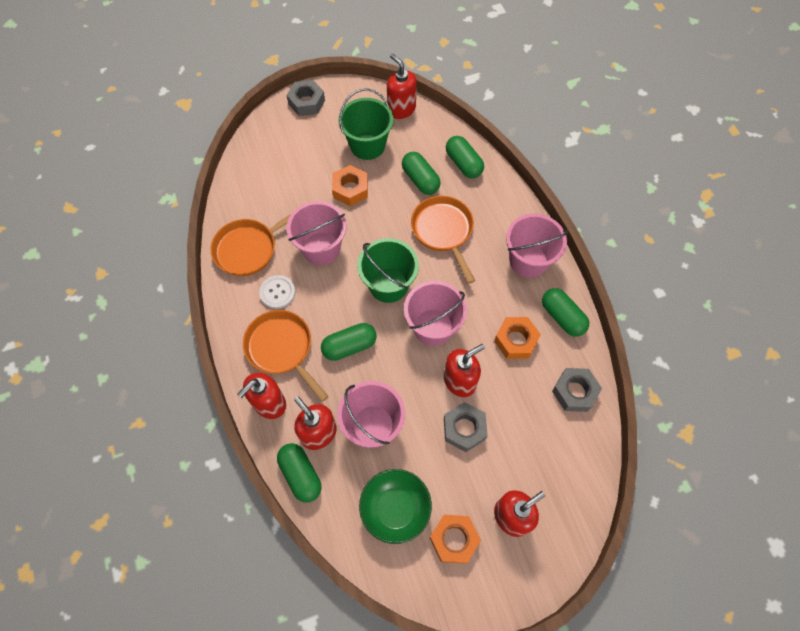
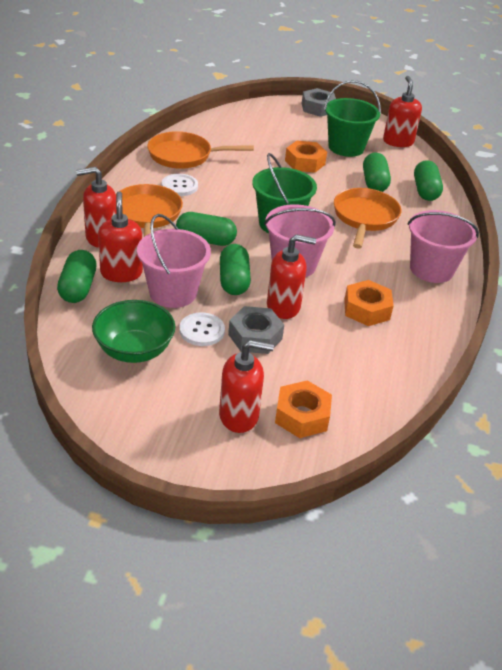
camera: 30 degrees right, 25 degrees down
(321, 248) = (243, 180): pink bucket -> none
(424, 451) = (202, 330): none -> white button
(454, 539) = (166, 399): orange nut -> orange nut (302, 416)
(562, 317) = (431, 318): green capsule -> green capsule (234, 281)
(574, 392) = (394, 370): grey nut -> none

